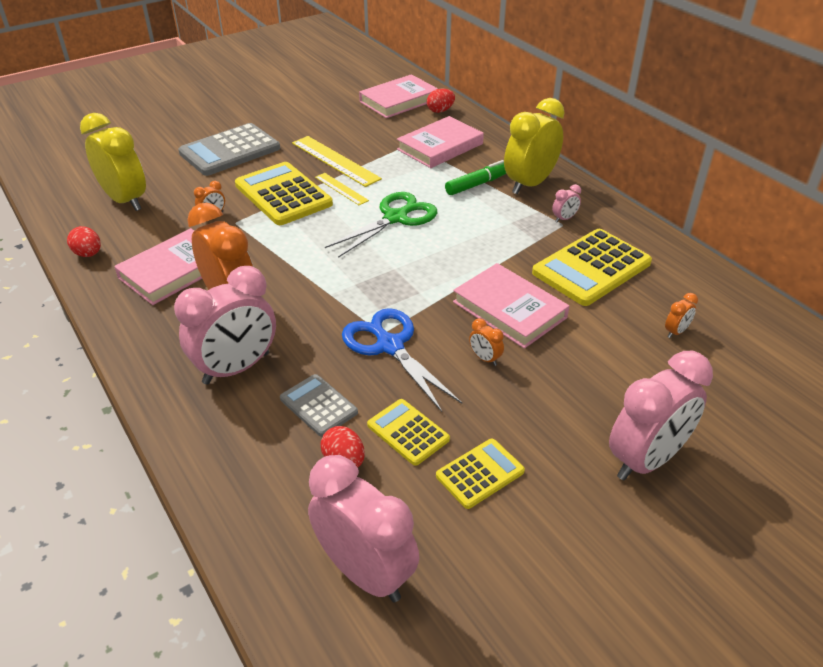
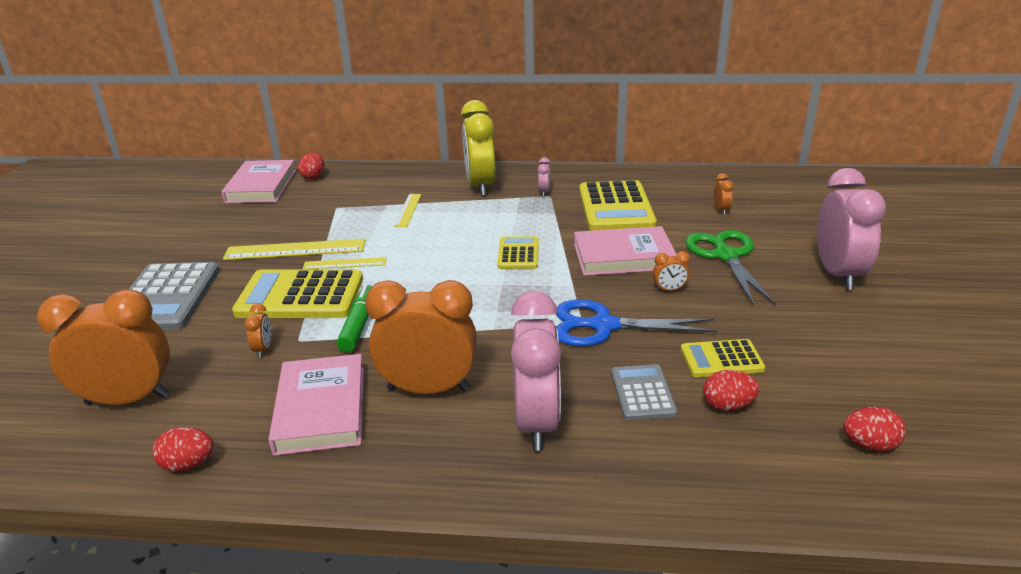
camera: 50 degrees left, 10 degrees down
(125, 200) = (128, 399): yellow clock -> orange clock
(318, 406) = (642, 393): grey calculator -> grey calculator turned 90 degrees clockwise
(365, 572) = (869, 445): pink clock -> red egg
(395, 218) = (433, 256): green scissors -> green scissors (726, 256)
(440, 147) = (365, 198): pink book -> none
(446, 173) = (408, 210): none -> yellow ruler
(477, 184) = (445, 204): green marker -> green marker (359, 325)
(480, 473) = (798, 345): yellow calculator -> yellow calculator (518, 254)

